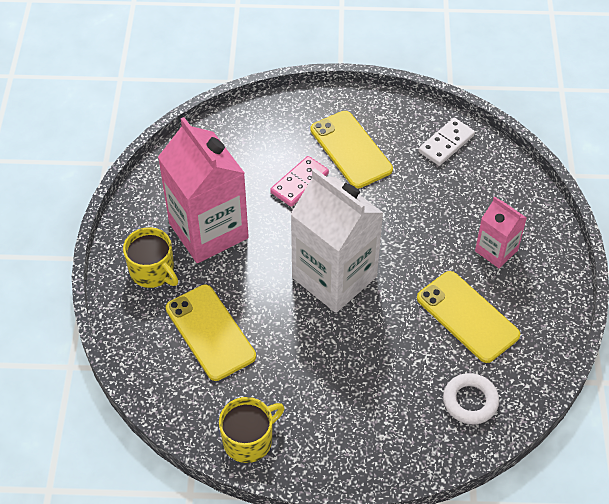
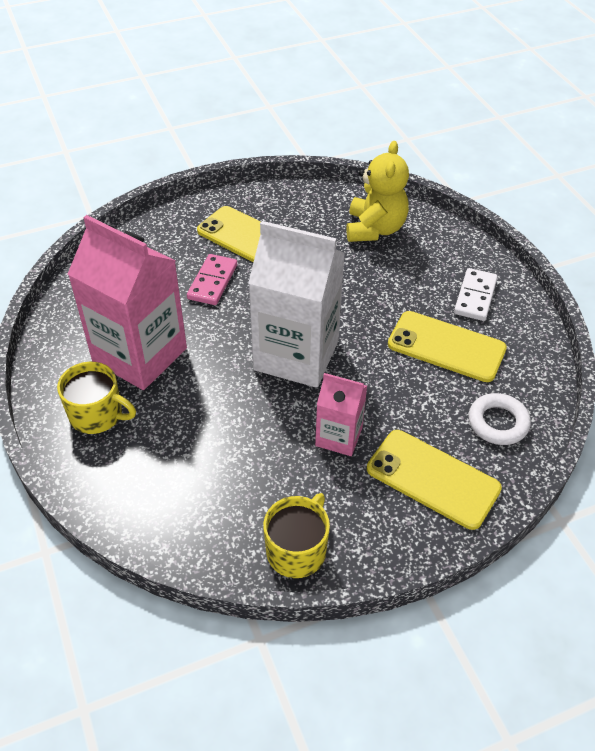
camera: 25 degrees left, 5 degrees down
(210, 332) = (194, 454): yellow phone -> yellow phone (433, 479)
(446, 143) = (334, 207): white domino -> white domino (475, 296)
(470, 179) = (375, 229): none -> yellow teddy bear
(496, 250) = (436, 281): pink carton -> pink carton (339, 436)

